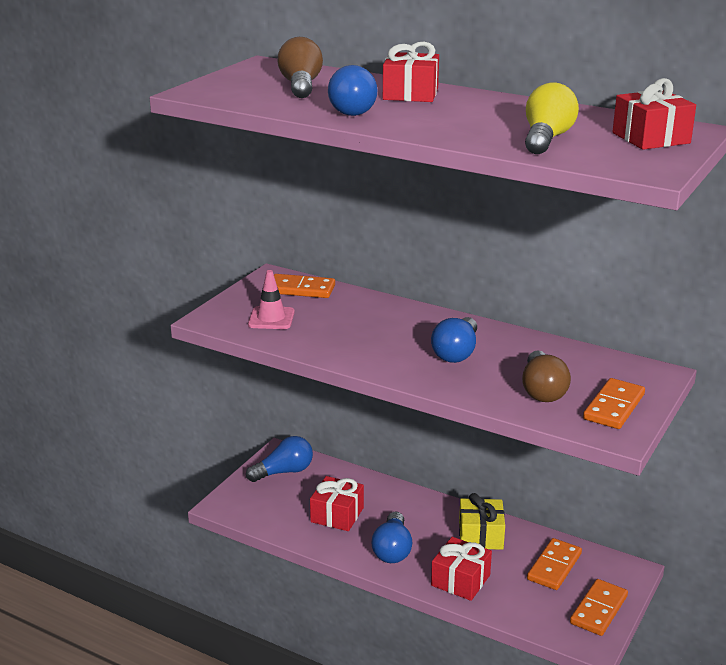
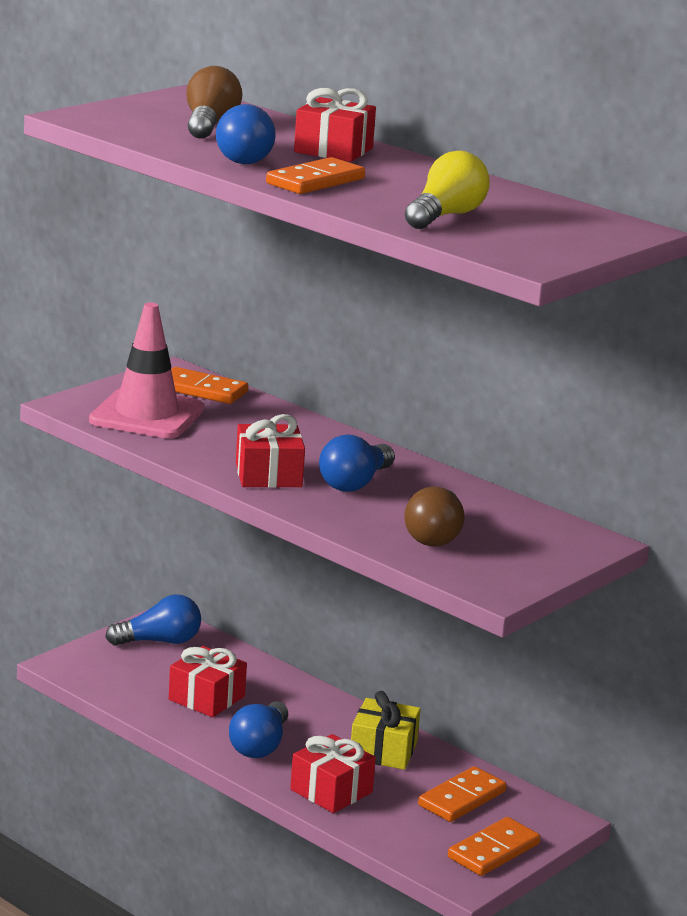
camera: 10 degrees right, 5 degrees down
(271, 318) = (147, 415): pink traffic cone -> pink traffic cone, size x1.74
(613, 407) = (511, 564): orange domino -> orange domino (315, 181)
(651, 138) = (571, 231): red gift -> red gift (268, 475)

